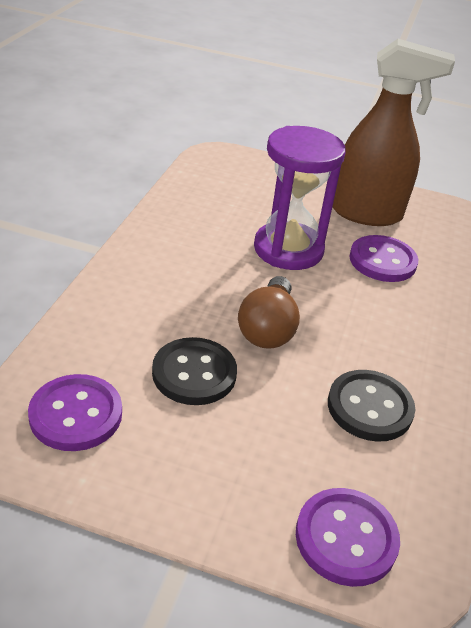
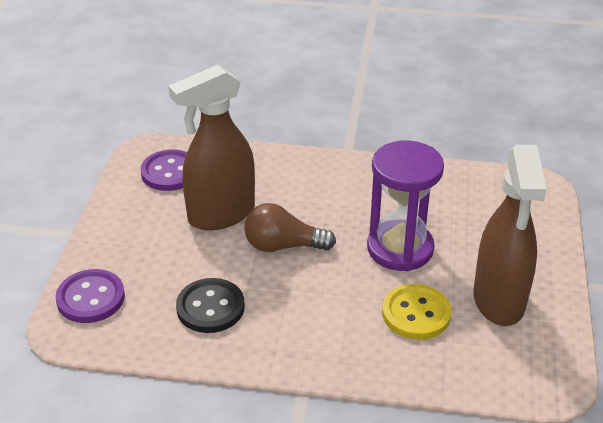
camera: 85 degrees right, 0 degrees up
(194, 373) = (221, 215): black button -> brown spray bottle
(382, 261) = (416, 314): purple button -> yellow button

